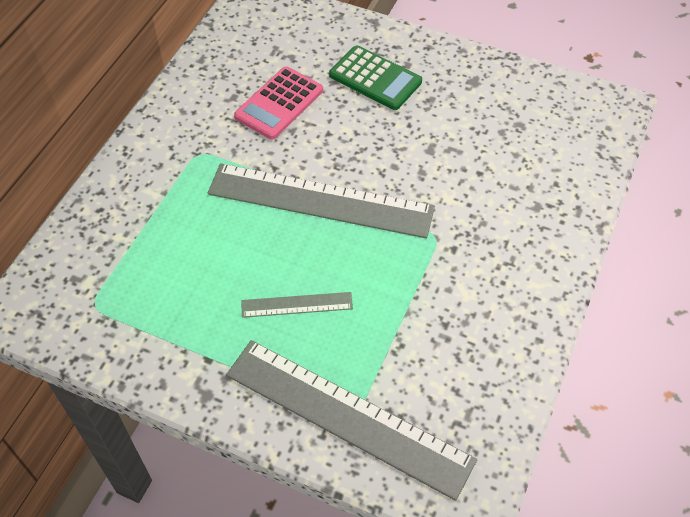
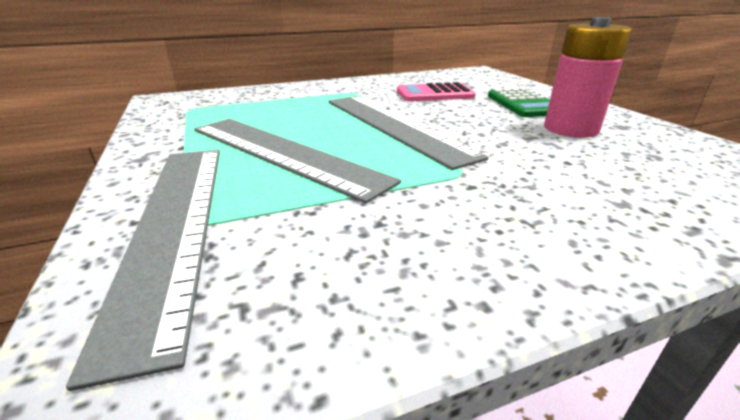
camera: 45 degrees right, 25 degrees down
(297, 305) = (283, 153): grey ruler -> grey ruler, size x2.20
(445, 113) = (570, 129): none -> pink battery

